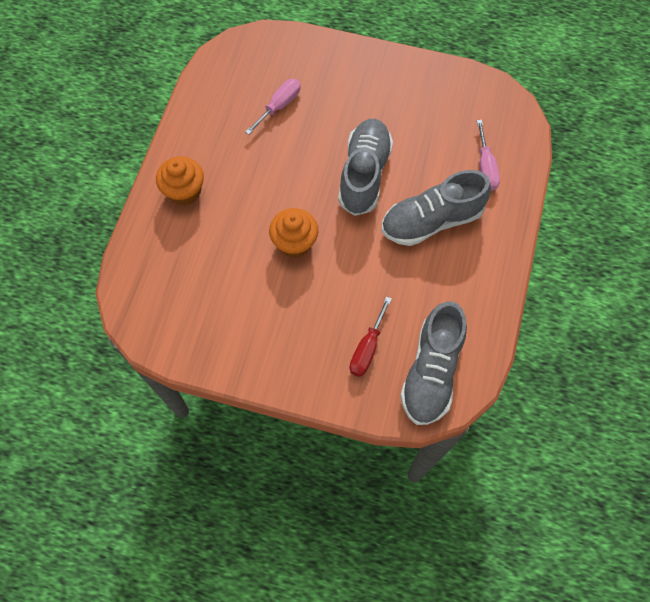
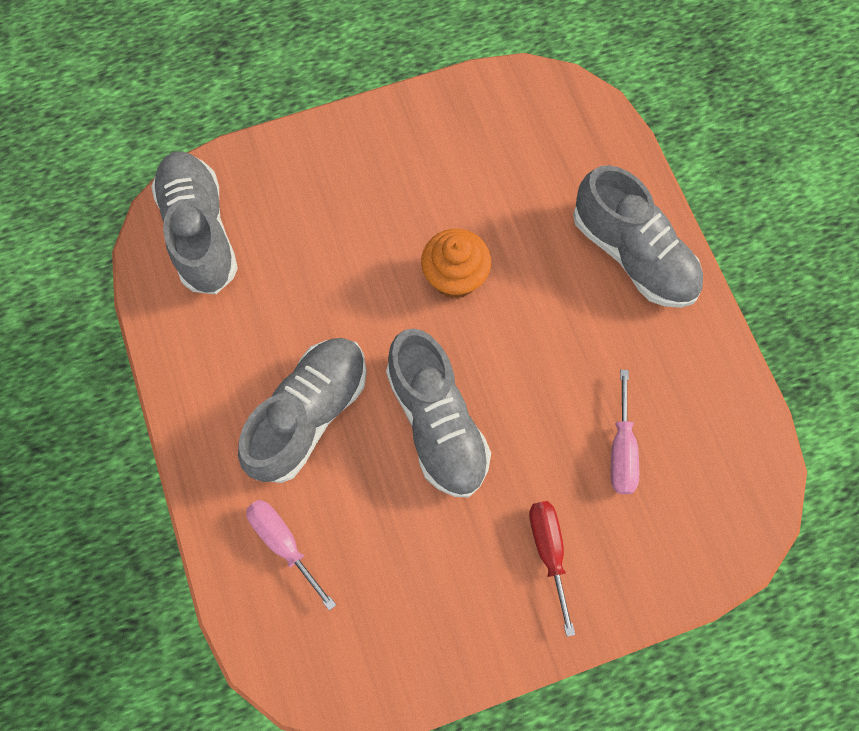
camera: 145 degrees right, 5 degrees up
(184, 191) = (632, 254): orange cupcake -> grey shoe
(367, 348) = (287, 212): red screwdriver -> red screwdriver (548, 551)

